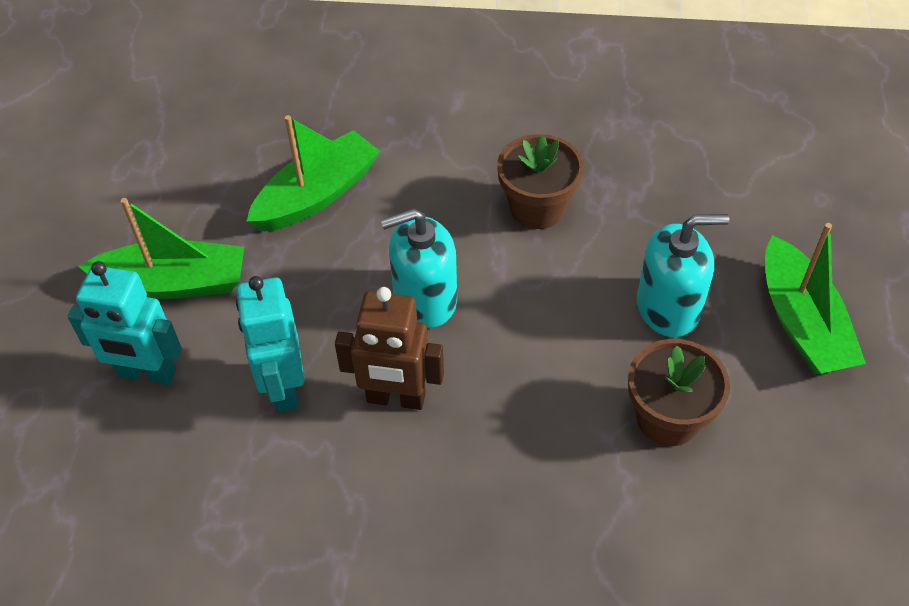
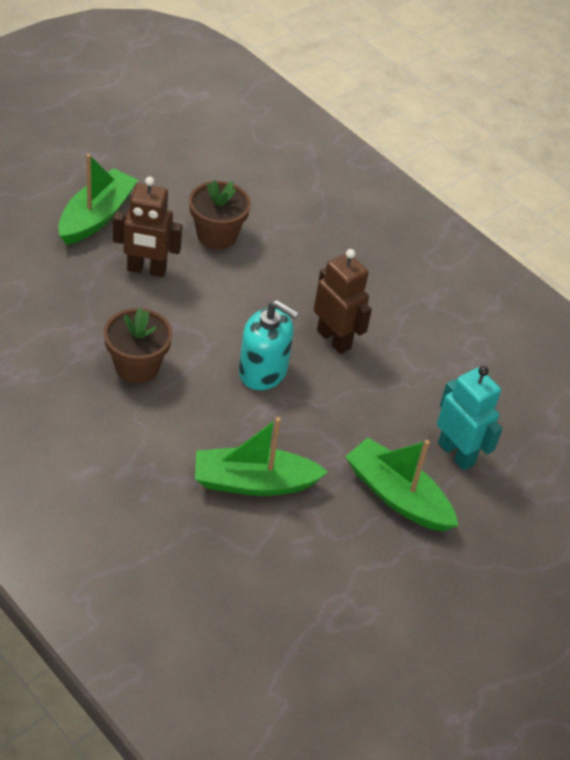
camera: 145 degrees left, 5 degrees down
(284, 387) = (387, 388): turquoise robot -> none
(668, 307) = (146, 270): turquoise soap dispenser -> brown robot

